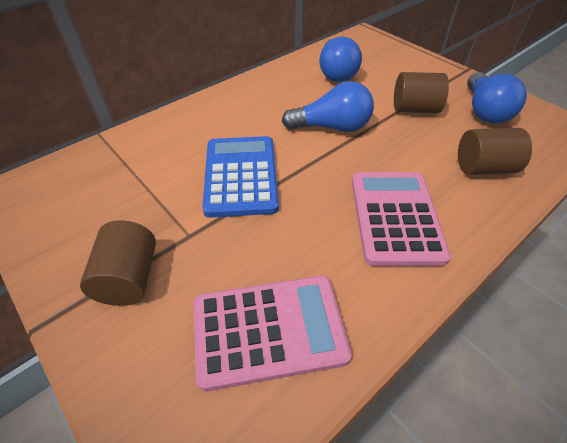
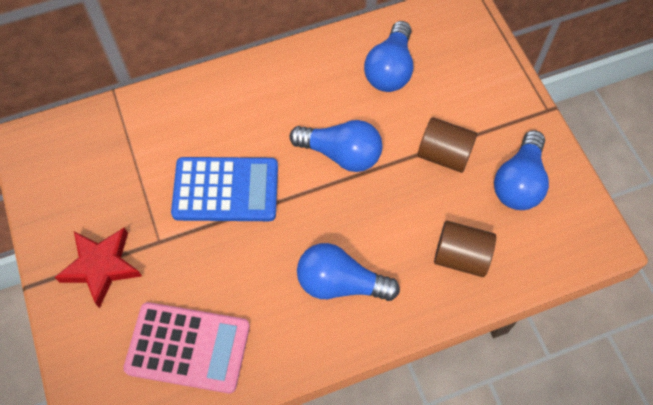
camera: 20 degrees right, 15 degrees up
(129, 278) = (101, 267): brown cylinder -> red star
(241, 176) = (226, 190): blue calculator -> blue calculator turned 75 degrees clockwise
(395, 217) = (340, 283): pink calculator -> blue light bulb

